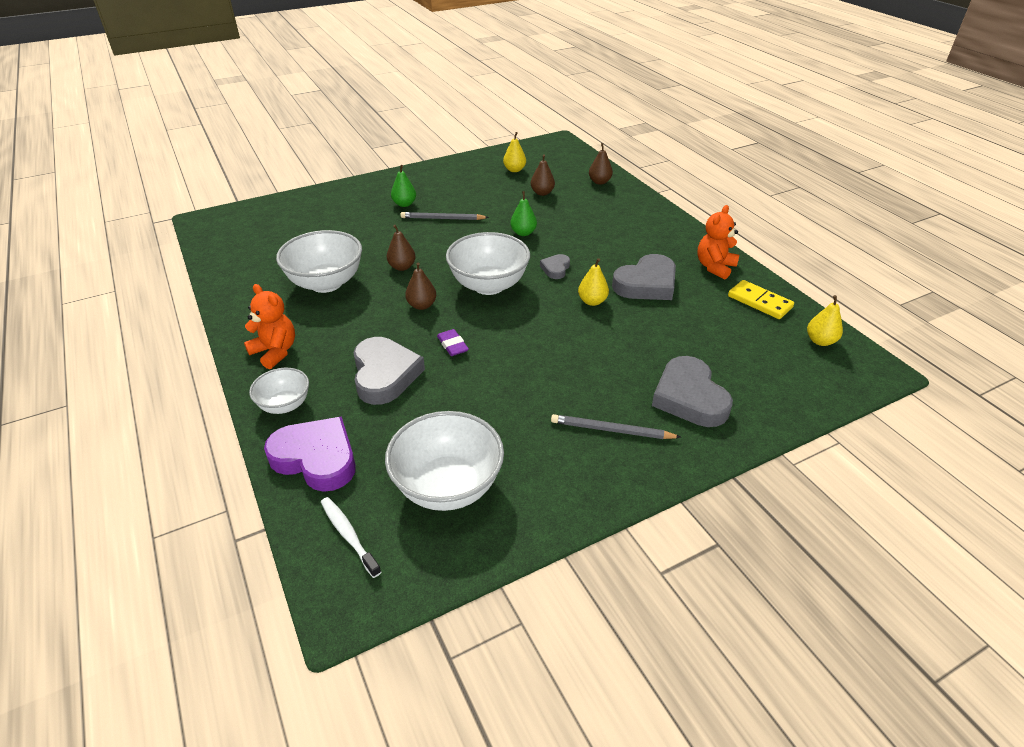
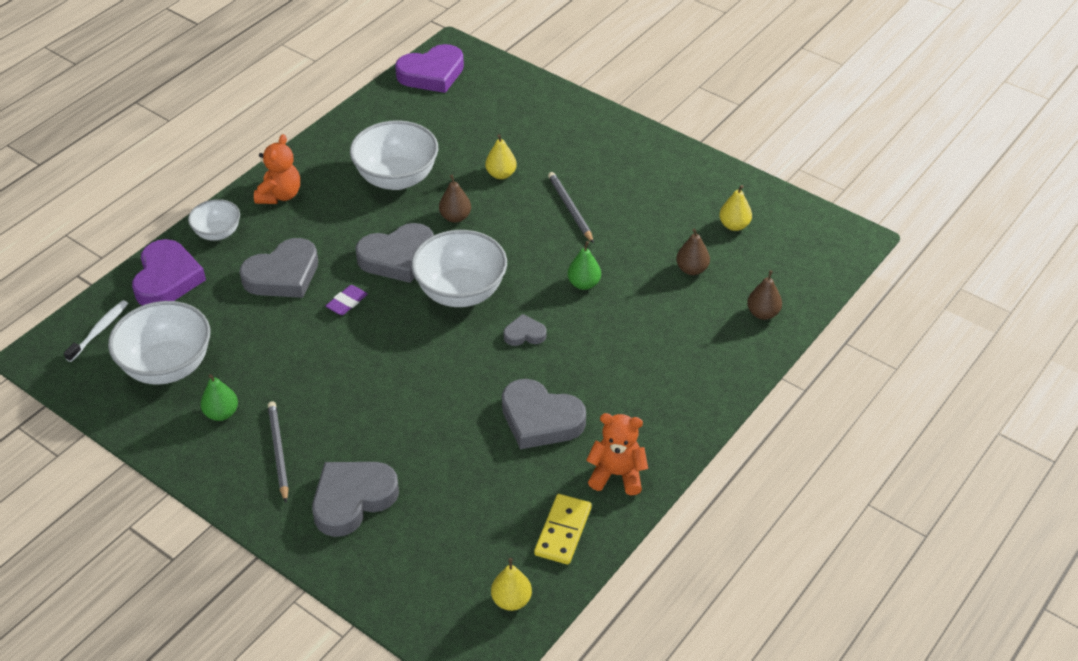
camera: 65 degrees right, 5 degrees up
(220, 236) = (432, 74): none -> purple heart
(404, 204) = (581, 167): green pear -> green pear (221, 413)
(422, 305) = (397, 257): brown pear -> grey heart
(592, 301) = (478, 382): yellow pear -> yellow pear (501, 174)

